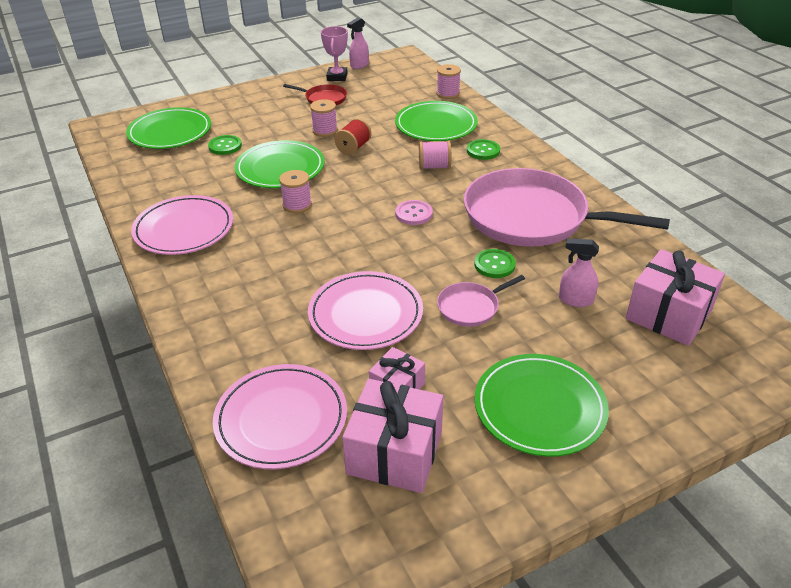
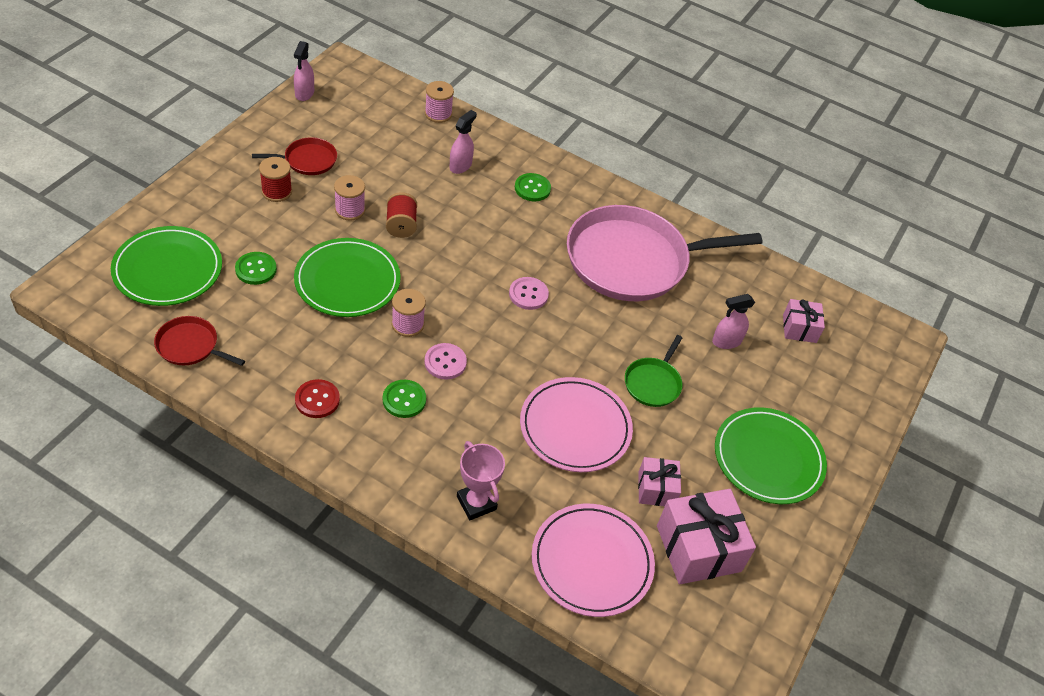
camera: 40 degrees left, 10 degrees up
(137, 174) = (190, 346): none -> red pan
(184, 229) = (317, 400): pink plate -> red button
(285, 110) = (277, 191): none -> red spool
(301, 236) = (445, 362): none -> pink button
(337, 77) = (293, 120): pink trophy -> pink trophy (476, 503)
(434, 166) = (502, 225): pink spool -> none
(436, 125) = (460, 166): green plate -> pink spray bottle
(470, 307) = (653, 383): pink pan -> green pan
(494, 265) = (640, 328): green button -> green button (404, 400)
(668, 314) = (799, 328): pink gift -> pink gift, size x0.56

